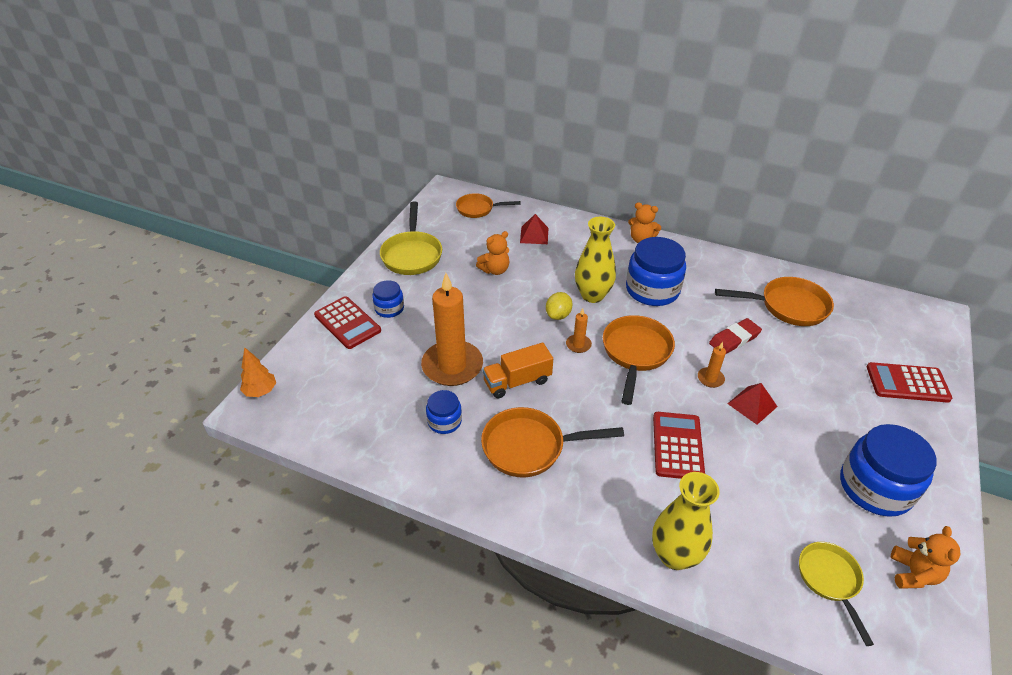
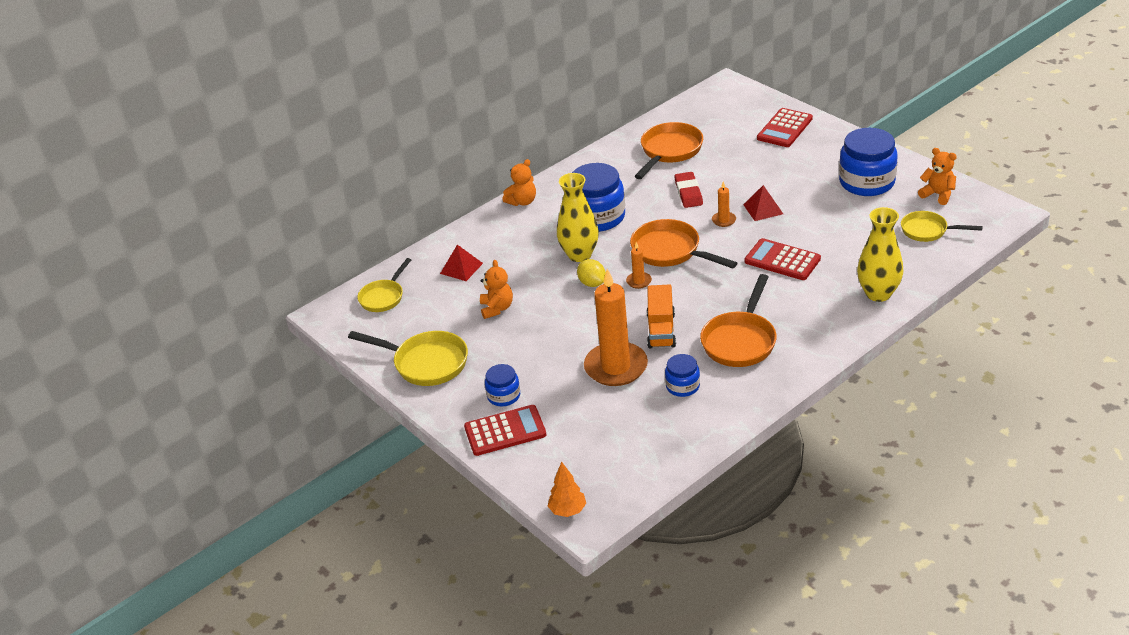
camera: 60 degrees left, 5 degrees down
(478, 209) = (383, 297): orange pan -> yellow pan

